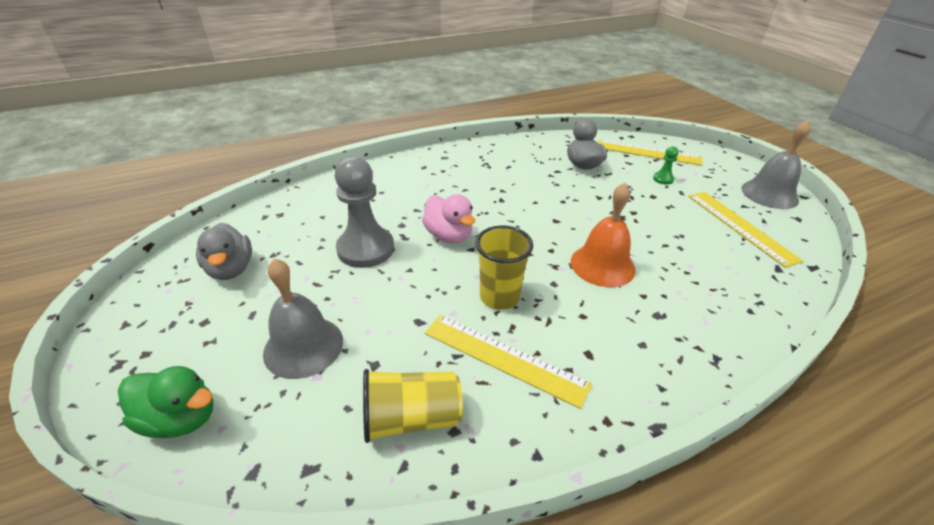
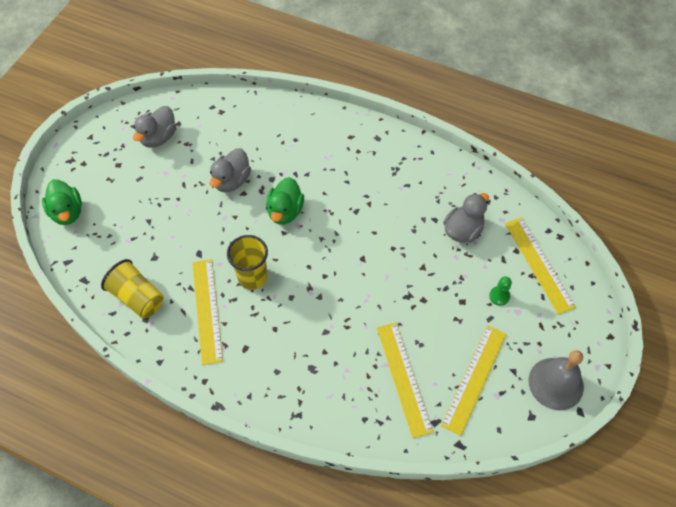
camera: 50 degrees right, 20 degrees up
(303, 346) = (139, 219): grey bell -> none
(365, 249) = (232, 181): grey pawn -> grey duck
(449, 235) = (285, 211): pink duck -> green duck
(602, 265) = (335, 313): orange bell -> none
(714, 262) = (403, 378): none -> yellow ruler

